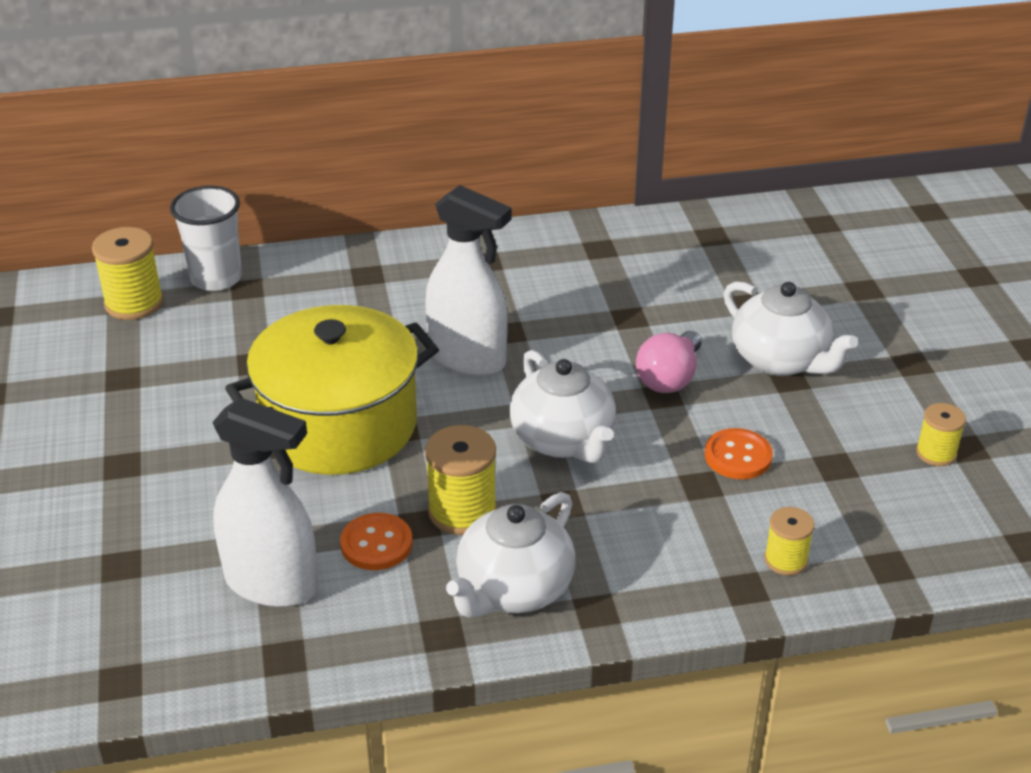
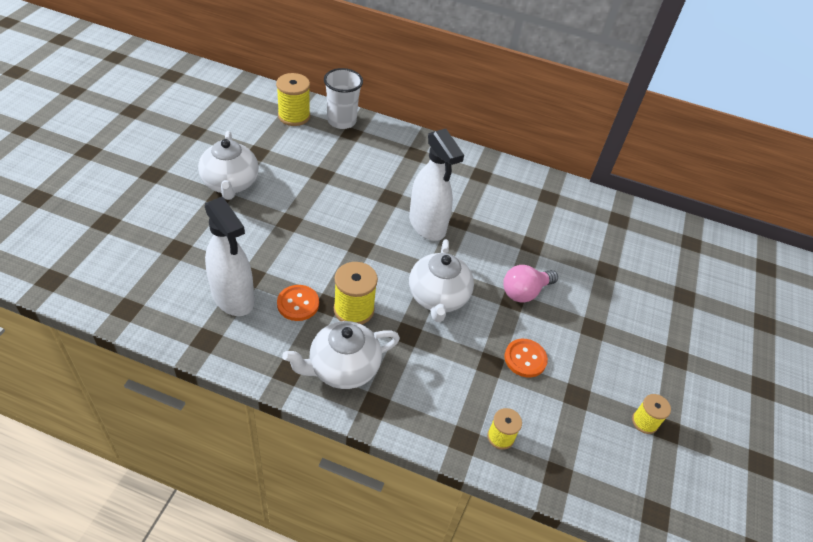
camera: 25 degrees right, 10 degrees up
(339, 425) = (334, 229): yellow pot -> none
(781, 360) = (597, 314): white teapot -> white teapot (230, 184)

